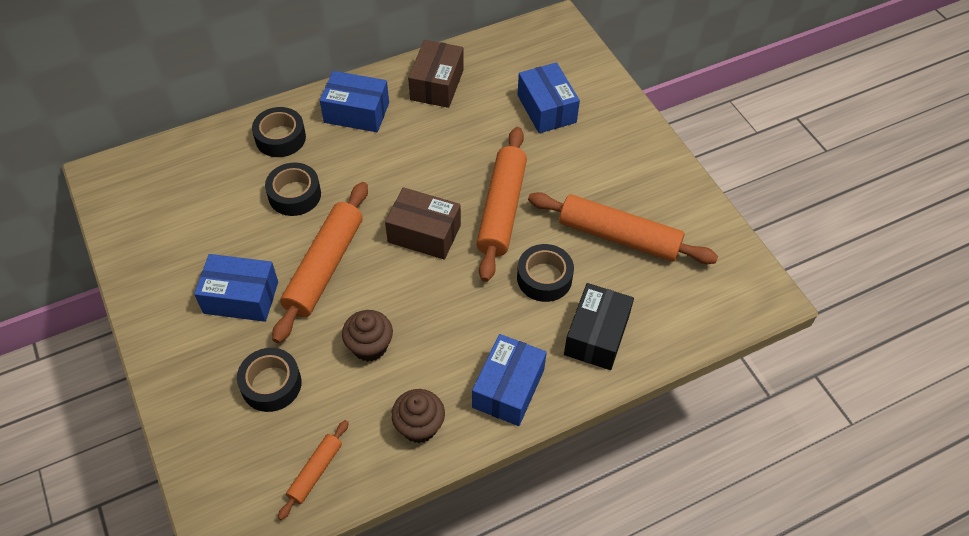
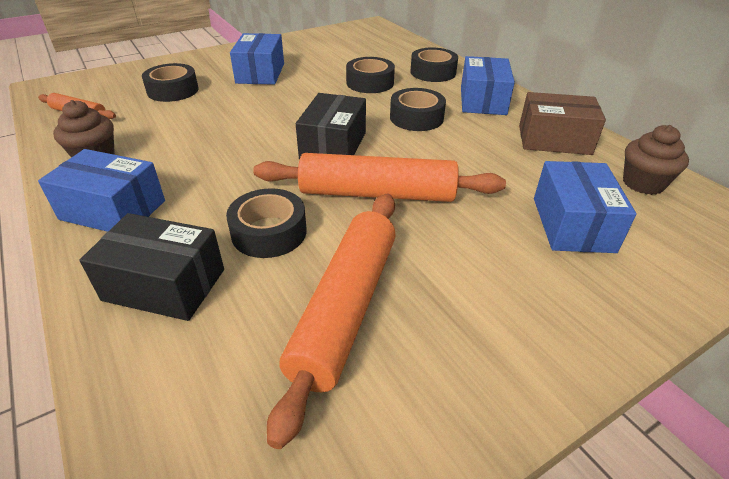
camera: 85 degrees right, 15 degrees down
(325, 267) = (289, 101): orange rolling pin -> none
(370, 346) = (197, 127): brown cupcake -> brown cupcake (643, 183)
(382, 167) = (416, 118): none -> black tape
(424, 233) = (333, 145): brown box -> black box
(546, 109) = (572, 224): blue box -> blue box turned 60 degrees counterclockwise

